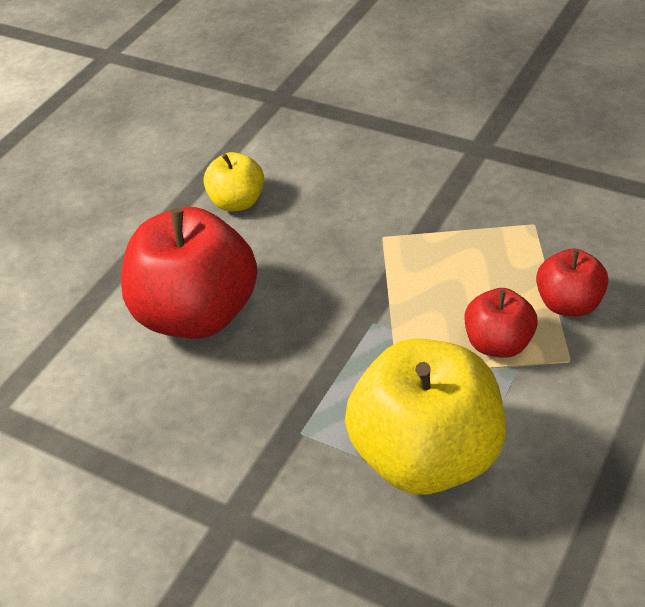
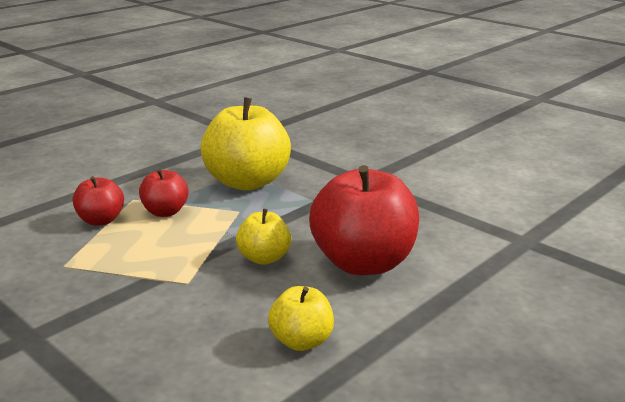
camera: 170 degrees left, 20 degrees down
(317, 292) = (264, 258): none -> yellow apple

